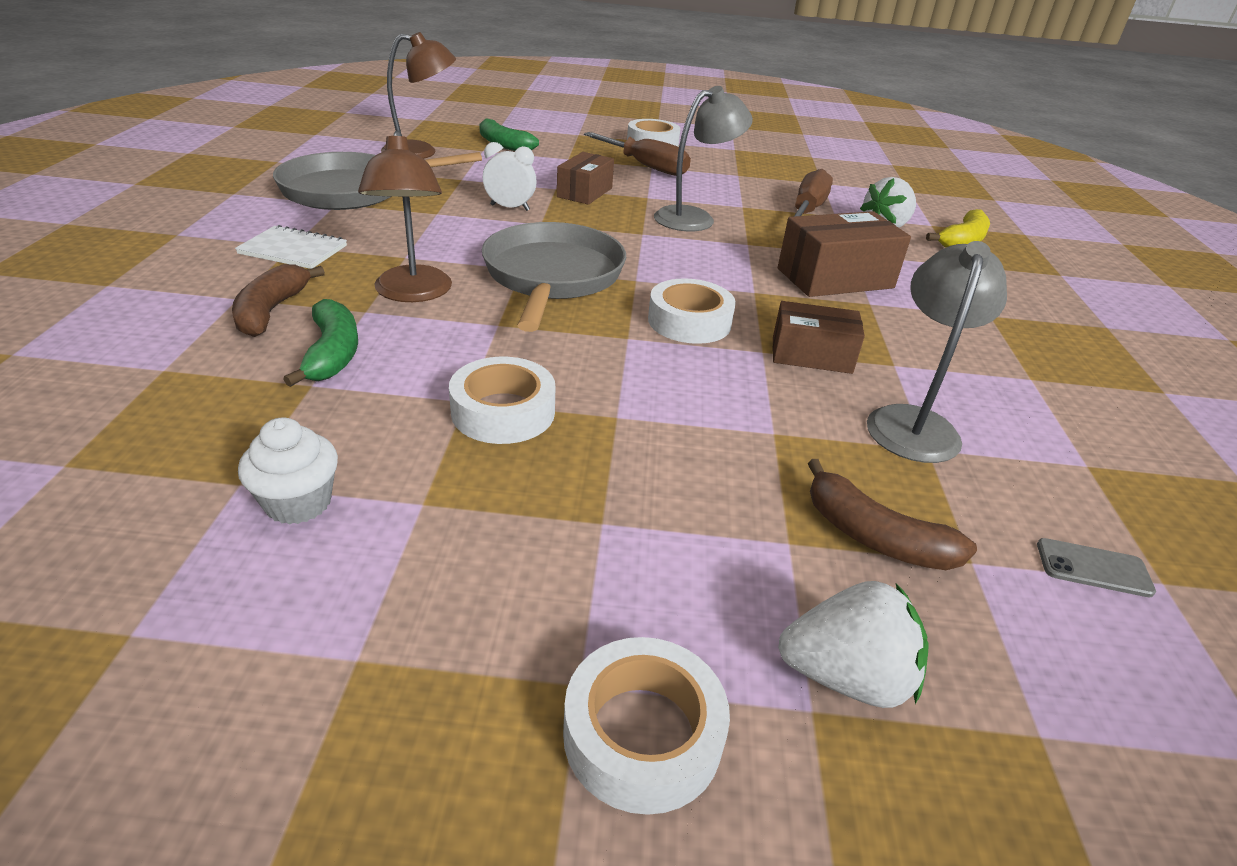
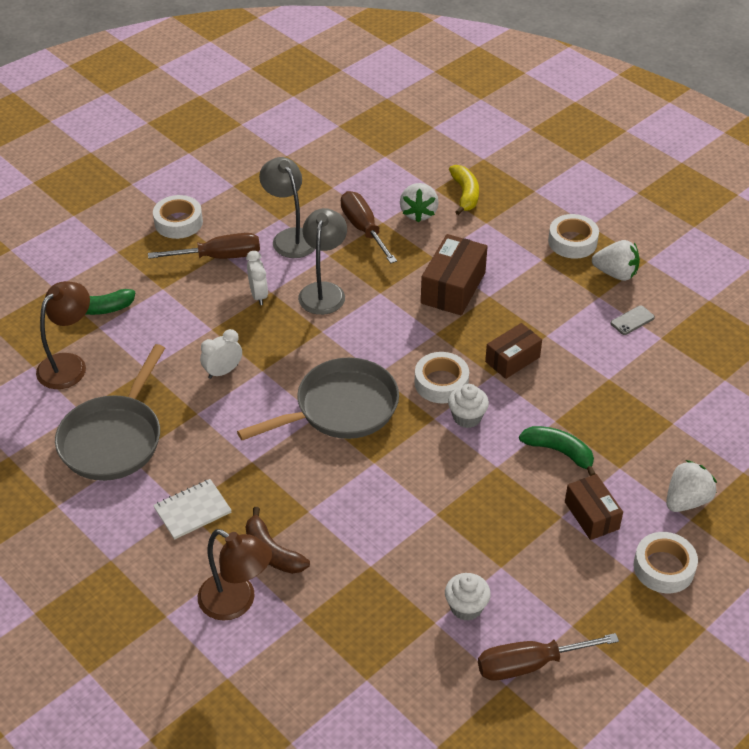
camera: 45 degrees left, 10 degrees up
(205, 643) = (529, 664): none -> brown screwdriver
(333, 354) = (346, 545): green banana -> green banana (559, 452)
(413, 293) = (305, 480): brown lamp -> brown lamp (236, 602)
(503, 412) = (458, 505): white tape -> white tape (572, 242)
(552, 277) = (341, 408): grey pan -> grey pan turned 105 degrees clockwise
(585, 192) = (233, 318): brown box -> brown box (591, 515)
(632, 193) = (258, 295): none -> white clock
(665, 359) = (467, 417): none -> white cupcake
(874, 537) = (638, 440): brown banana -> none
(913, 422) = (590, 367): grey lamp -> grey lamp (290, 237)
(1091, 375) = (615, 273): none -> white strawberry
(1093, 568) = (704, 392): grey phone -> grey phone (632, 320)

